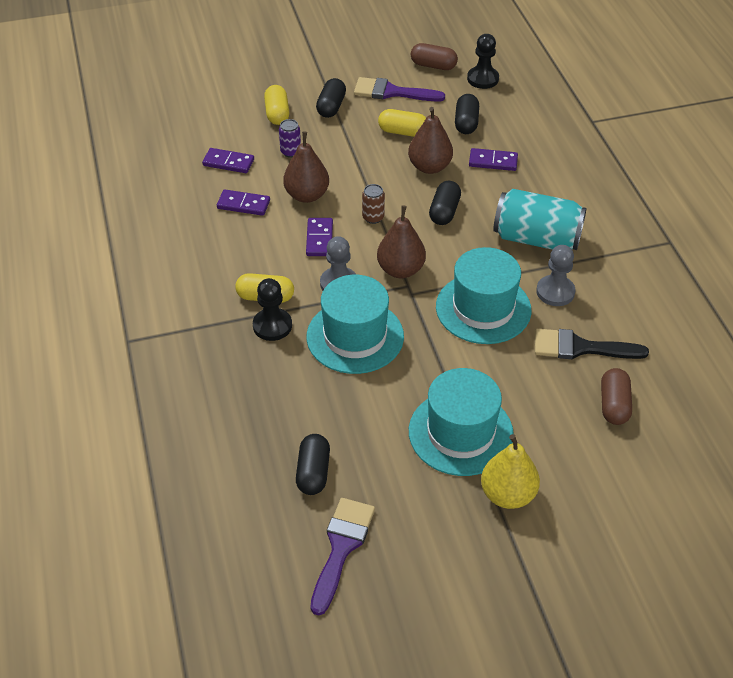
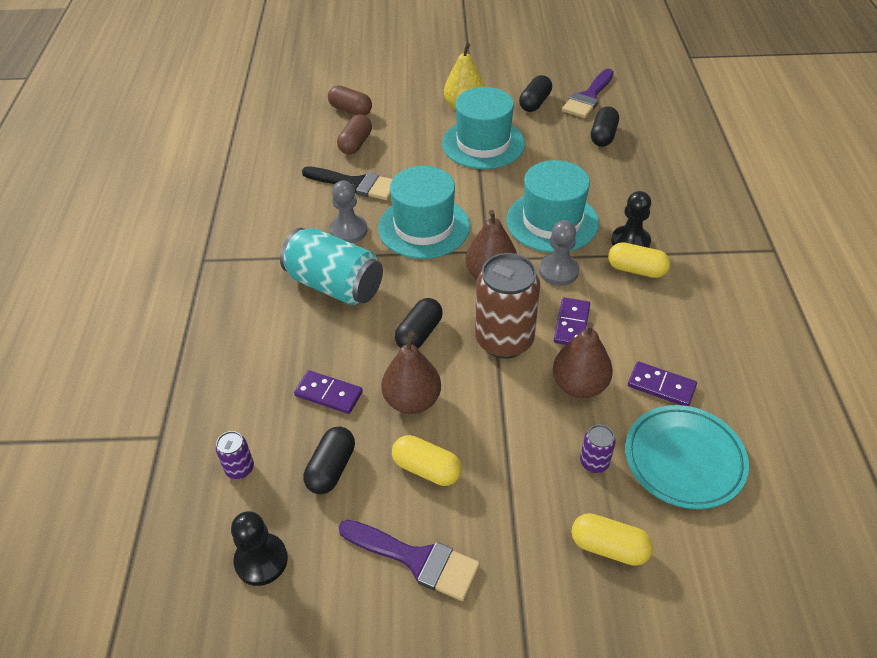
camera: 165 degrees left, 0 degrees up
(228, 162) = (684, 460): purple domino -> turquoise plate
(277, 114) = (609, 547): yellow capsule -> yellow capsule turned 75 degrees counterclockwise
(331, 107) = (521, 545): black capsule -> black capsule (535, 103)
(373, 217) = (504, 340): brown can -> brown can, size x2.24
(433, 66) = (325, 614): brown capsule -> brown capsule (350, 110)
(526, 114) = (240, 468): none -> purple can

